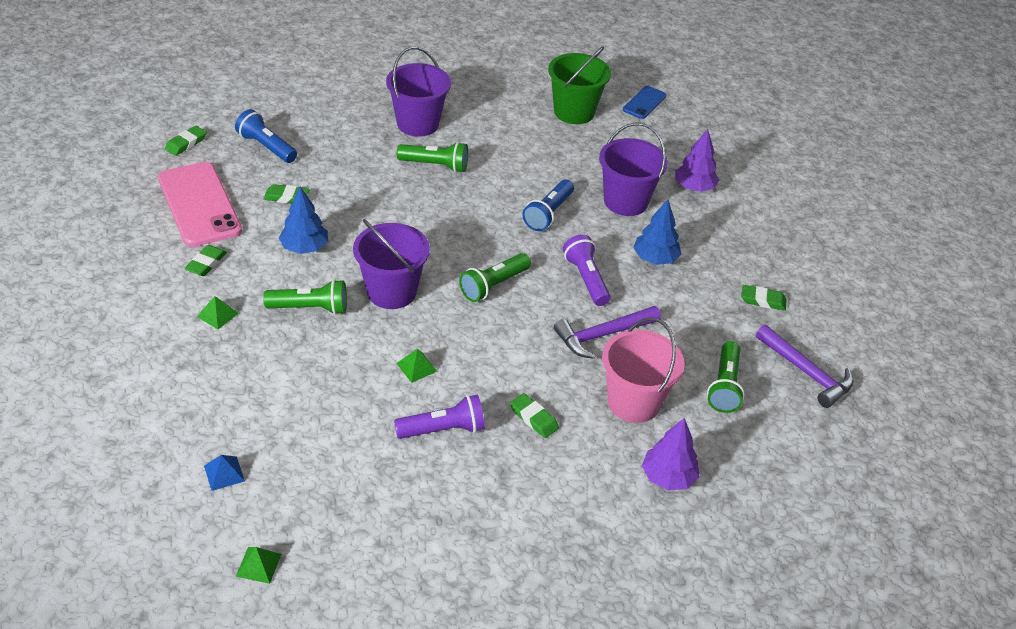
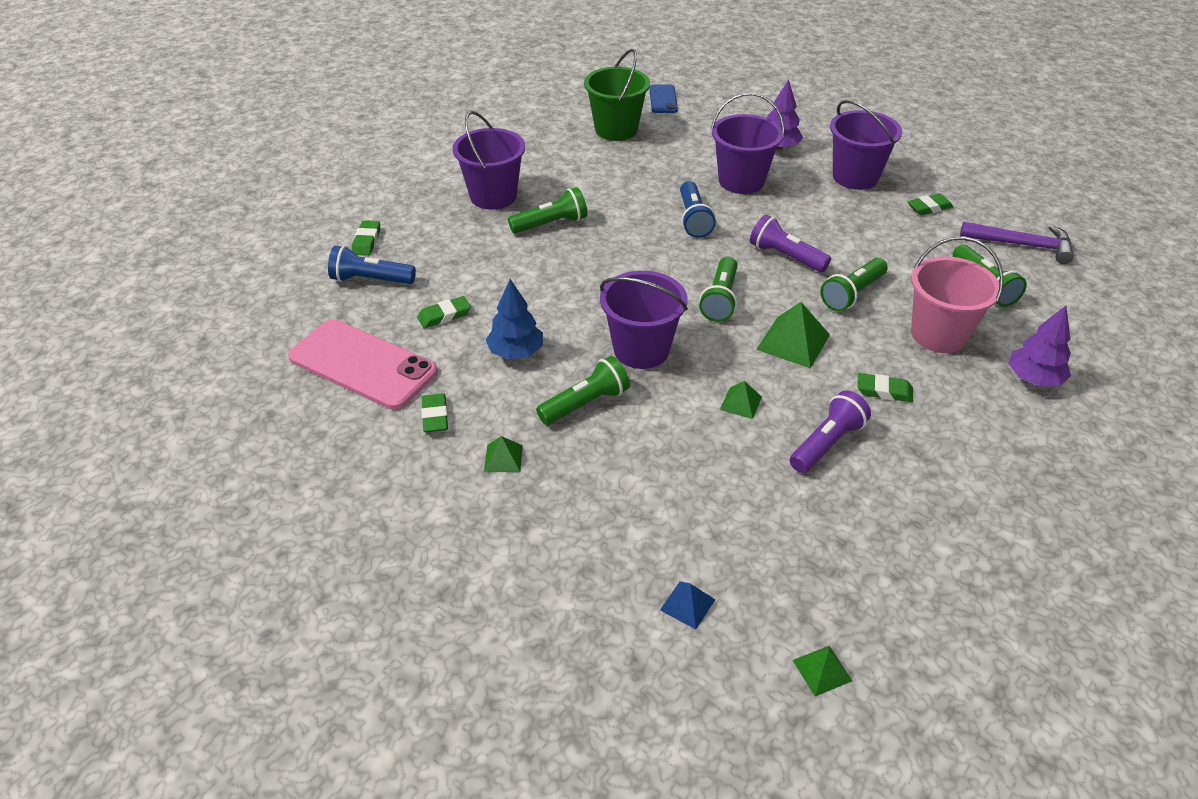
camera: 30 degrees left, 0 degrees up
(186, 143) = (281, 314): green eraser -> green eraser (366, 241)
(509, 345) = (793, 342): none -> green pyramid
(602, 335) = (852, 294): purple hammer -> green flashlight
(655, 258) = (817, 214): blue tree -> none
(730, 244) = (855, 177): none -> purple bucket

